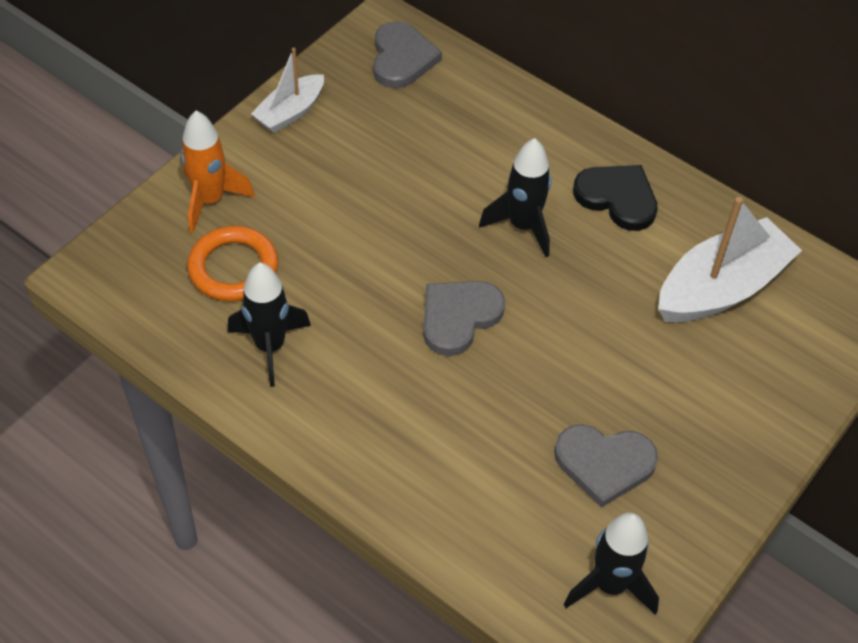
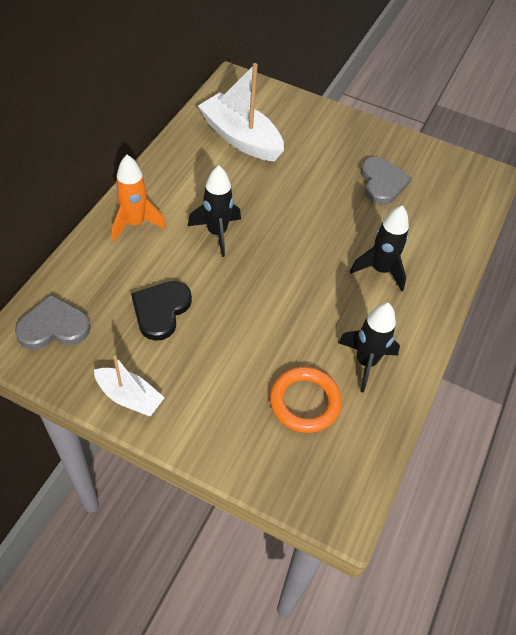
camera: 105 degrees left, 0 degrees up
(210, 200) = (241, 435): orange rocket -> orange rocket (135, 223)
(458, 317) = (304, 259): grey heart -> none
(610, 585) = (452, 177): black rocket -> black rocket (380, 270)
(617, 198) = (180, 187): black heart -> black heart (161, 310)

